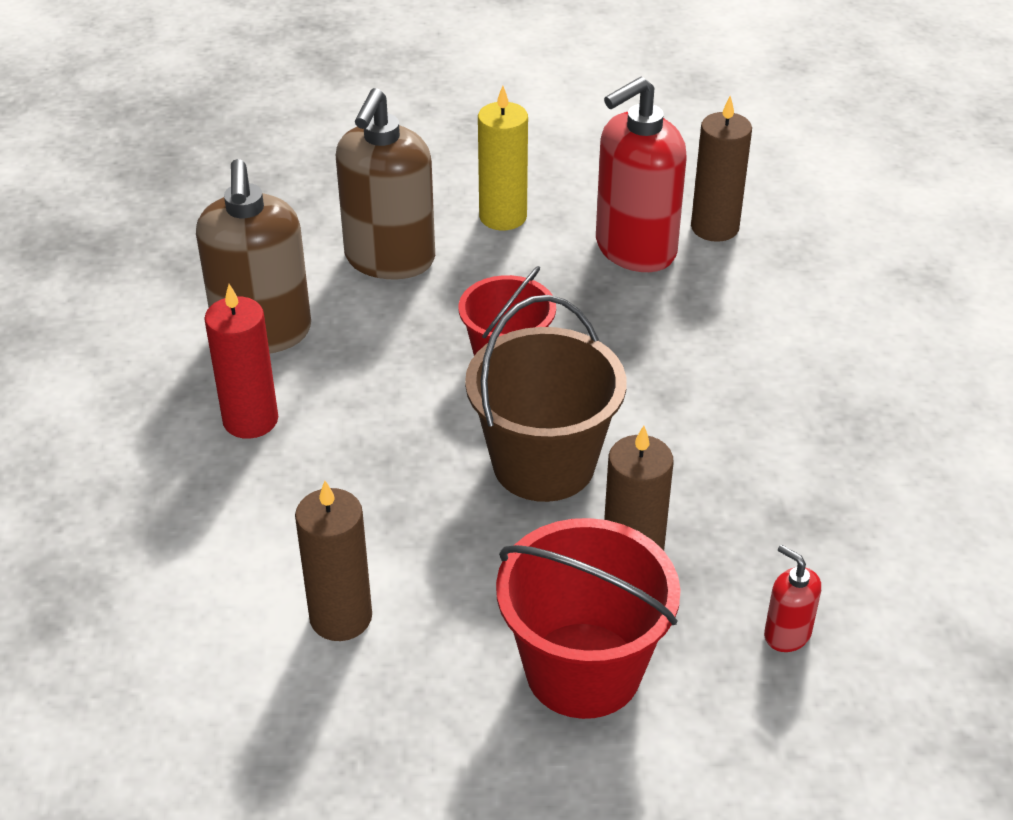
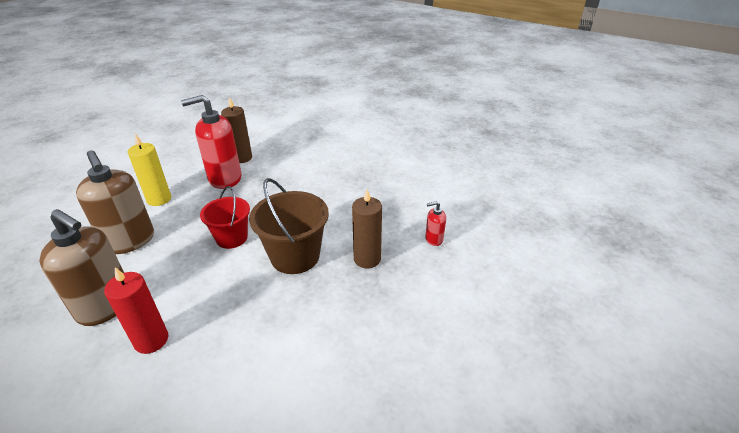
camera: 55 degrees left, 5 degrees down
(341, 617) = (305, 368): brown candle -> none
(583, 670) = (405, 300): red bucket -> none
(635, 249) = (225, 178): red soap dispenser -> red soap dispenser turned 75 degrees clockwise

